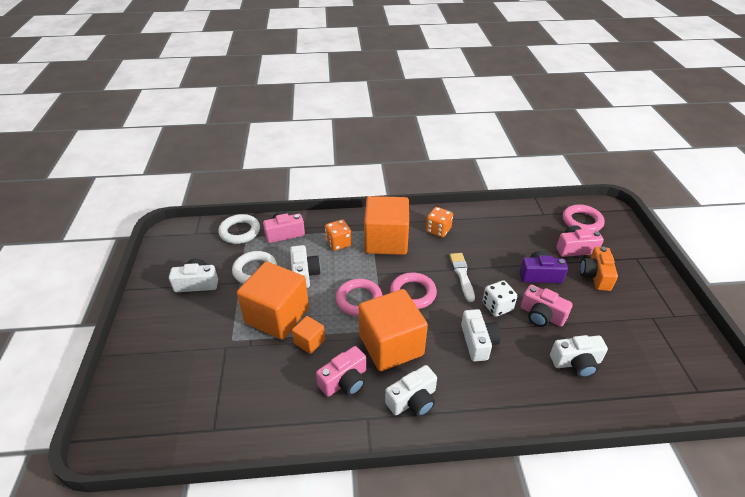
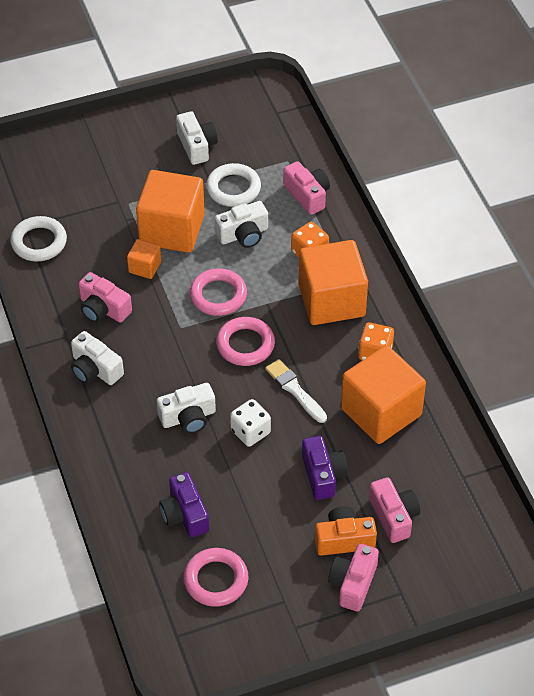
camera: 75 degrees right, 10 degrees up
(240, 231) = (295, 152): white ring -> white ring (39, 242)
(391, 345) = (160, 338): orange cube -> orange cube (381, 412)
(462, 275) = (295, 390): white brush -> white brush turned 105 degrees counterclockwise
(541, 315) = (250, 478): pink camera -> pink camera (353, 583)
(576, 363) = (185, 514): white camera -> purple camera
(582, 221) = (463, 526): pink ring -> pink ring (216, 580)

